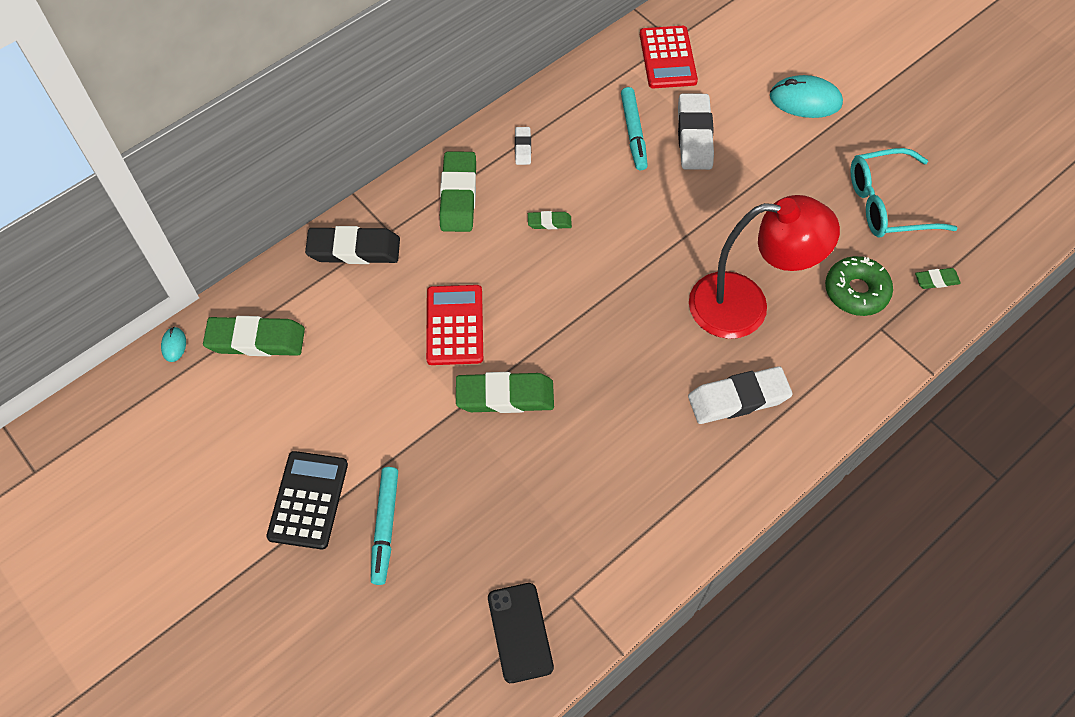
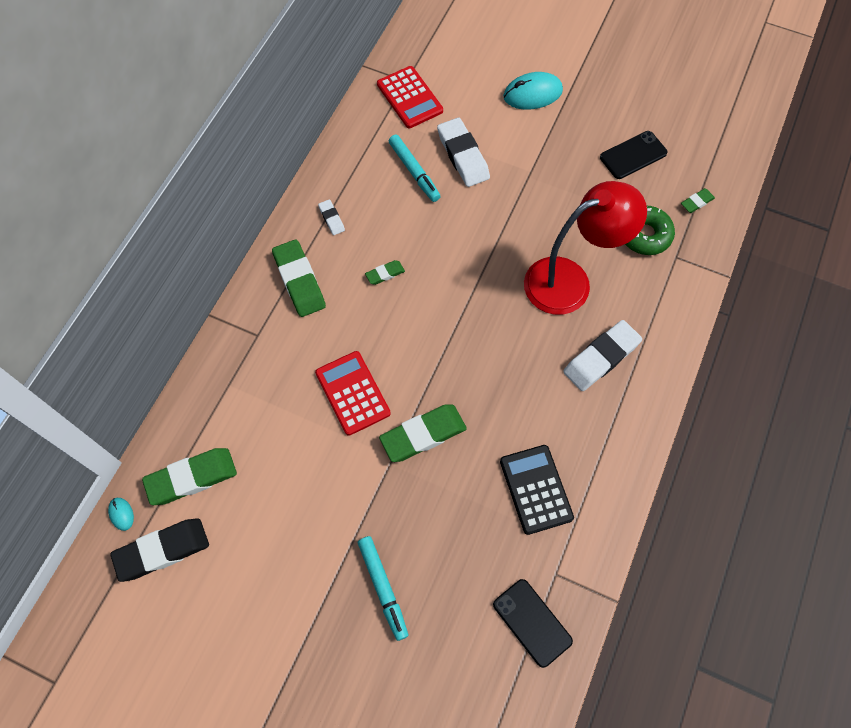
camera: 25 degrees left, 5 degrees up
(308, 500) = (308, 595): black calculator -> black calculator (535, 489)
(354, 249) = (235, 363): black eraser -> black eraser (162, 550)
(887, 204) = (633, 155): turquoise glasses -> black phone

